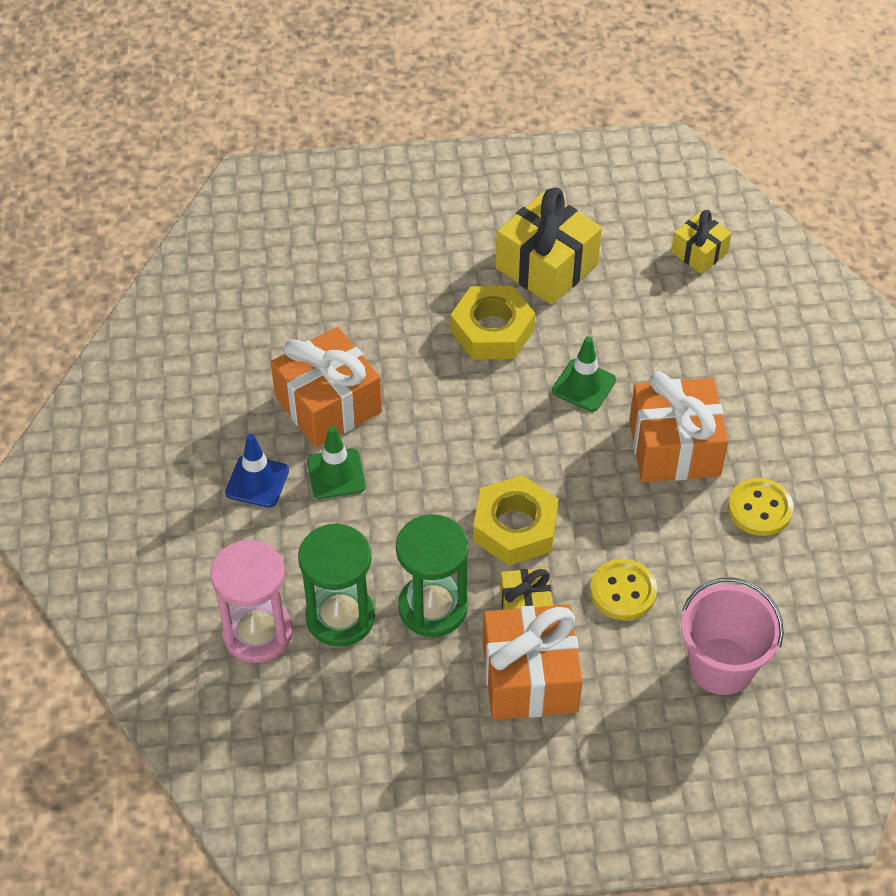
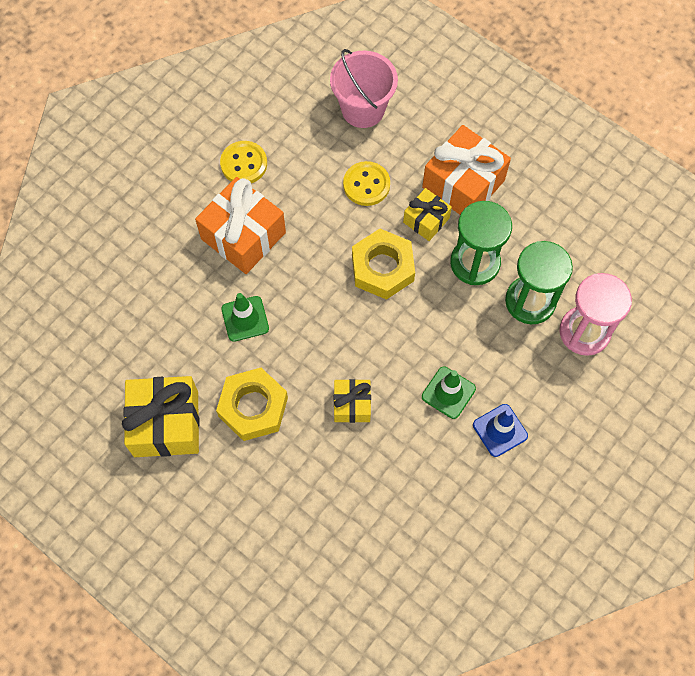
camera: 135 degrees left, 15 degrees up
(328, 404) = (406, 447): orange gift -> none
(699, 252) = (66, 344): yellow gift -> yellow gift (352, 405)

